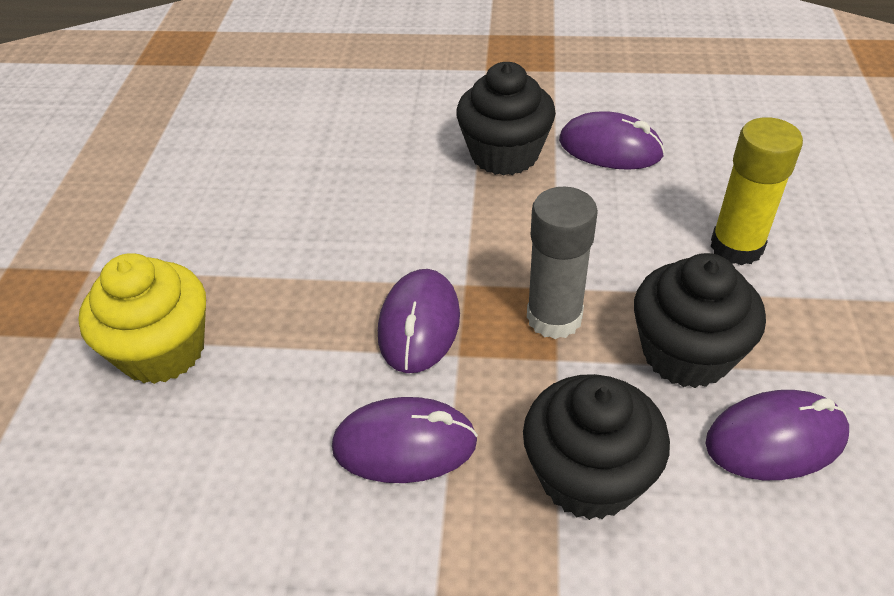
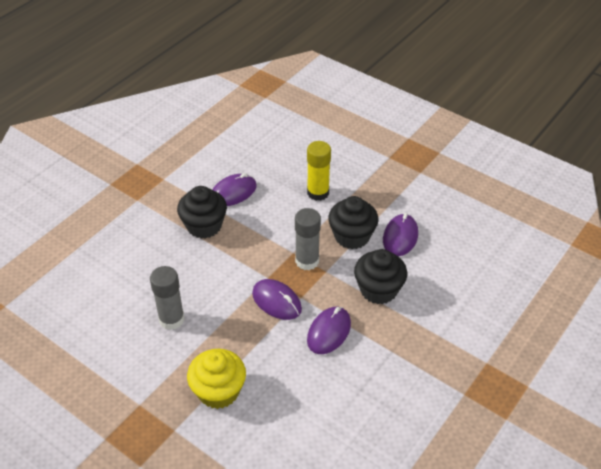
camera: 60 degrees left, 0 degrees up
(281, 218) = (171, 319): none -> grey glue stick

